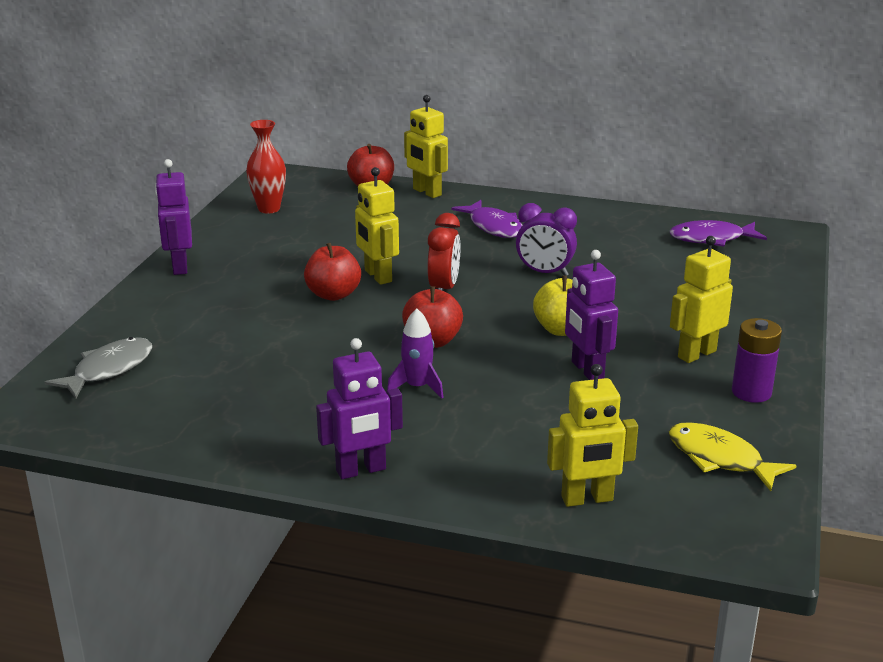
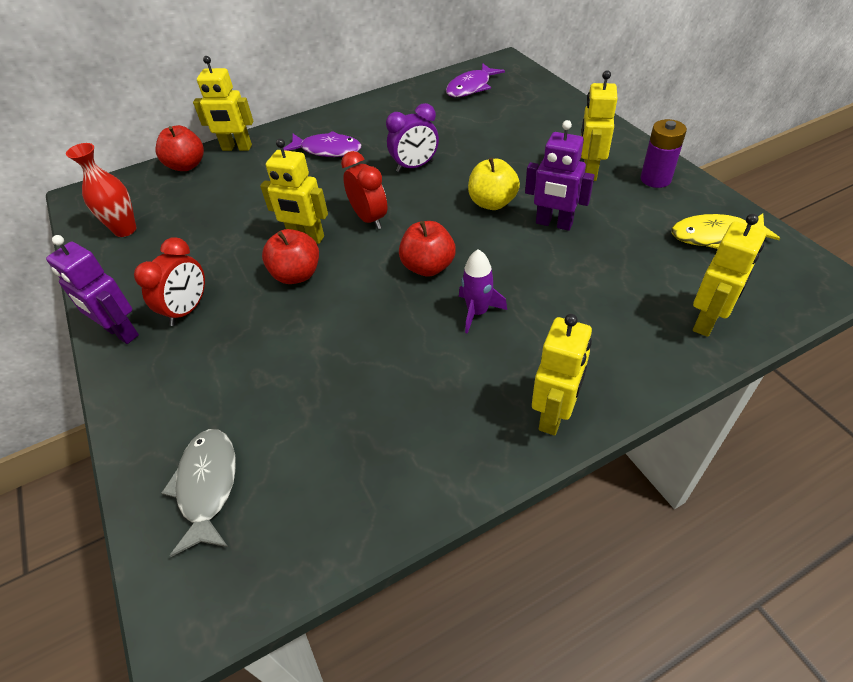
camera: 40 degrees left, 20 degrees up
(235, 276) = (187, 310): none -> red clock
(361, 470) = (554, 415): purple robot -> yellow robot

